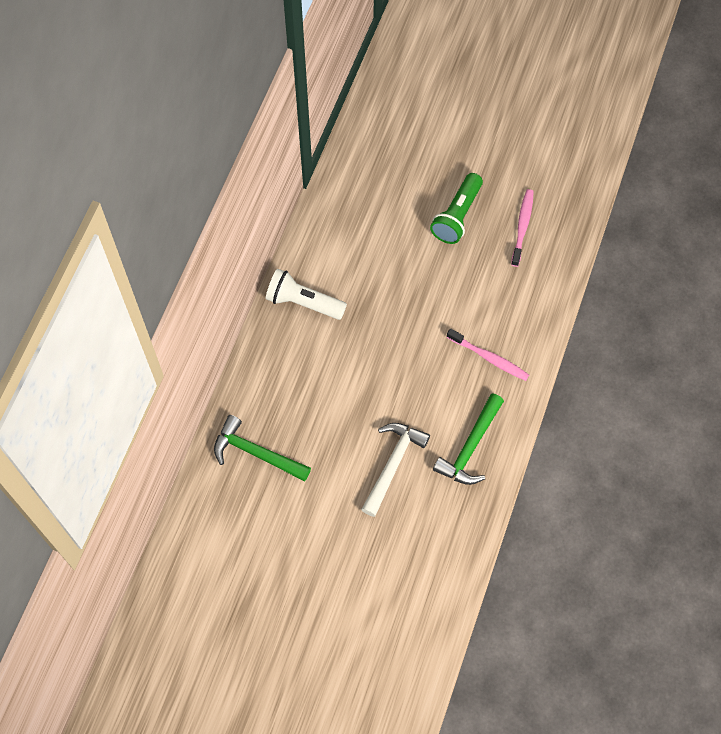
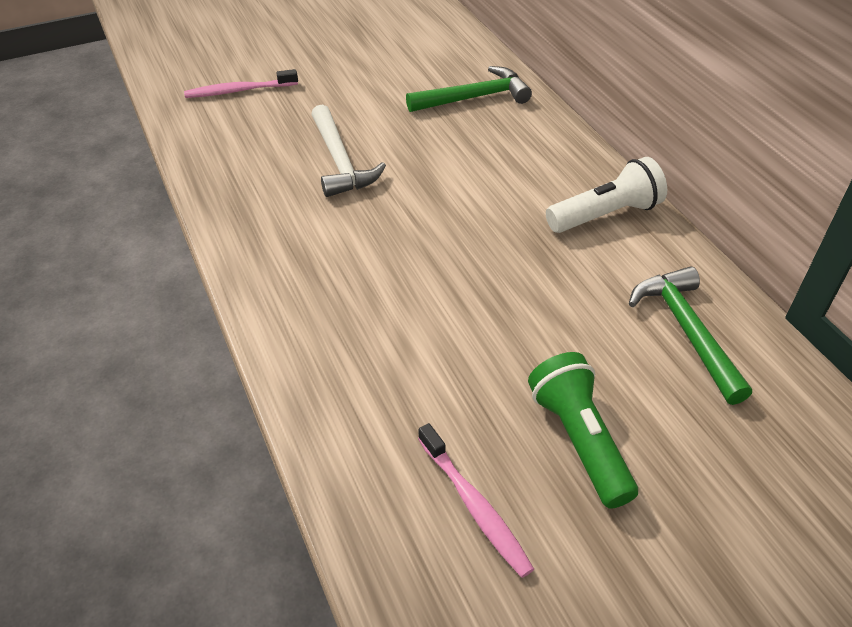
camera: 135 degrees right, 20 degrees down
(470, 447) = (273, 221): green hammer -> green hammer (686, 331)
(489, 358) = (339, 309): pink toothbrush -> pink toothbrush (239, 91)

